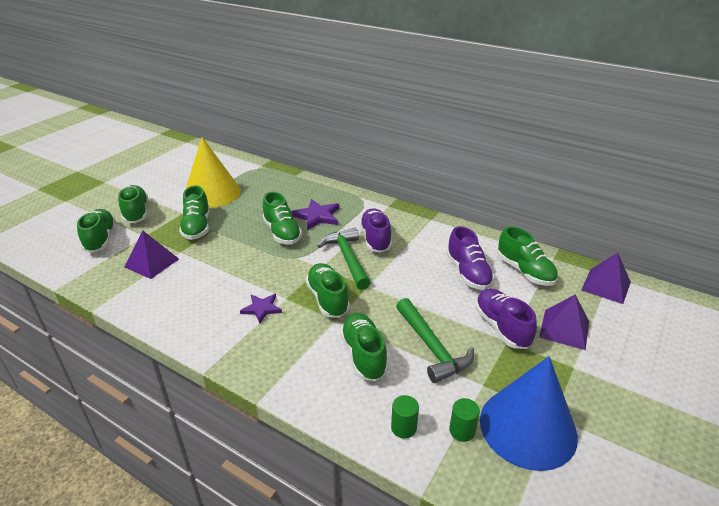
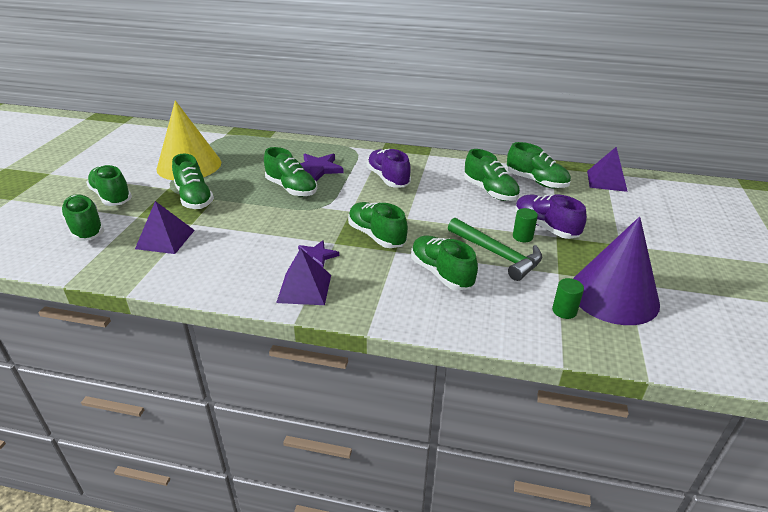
camera: 20 degrees left, 0 degrees up
(347, 258) = (372, 199): green hammer -> none
(403, 427) = (514, 321): green cylinder -> green cylinder (522, 237)
(468, 273) = (490, 191): purple shoe -> green shoe
(528, 427) = (613, 295): blue cone -> purple cone
(564, 329) = (595, 218): purple pyramid -> purple pyramid (304, 288)

